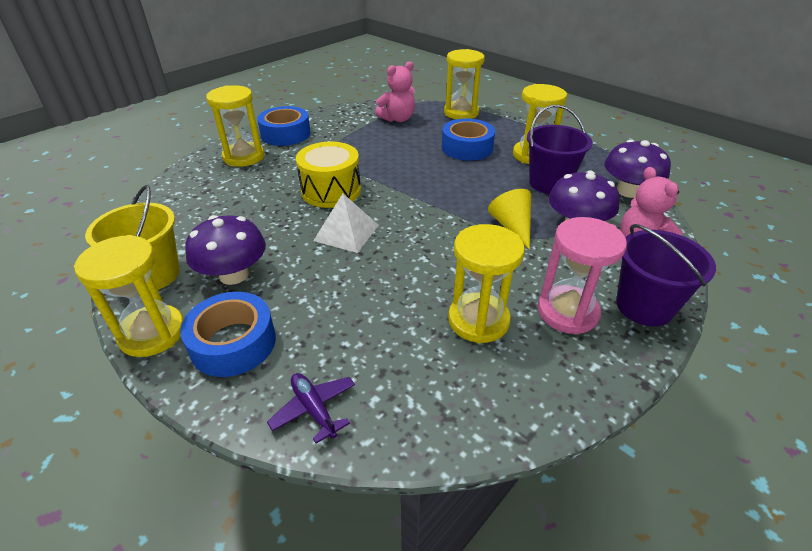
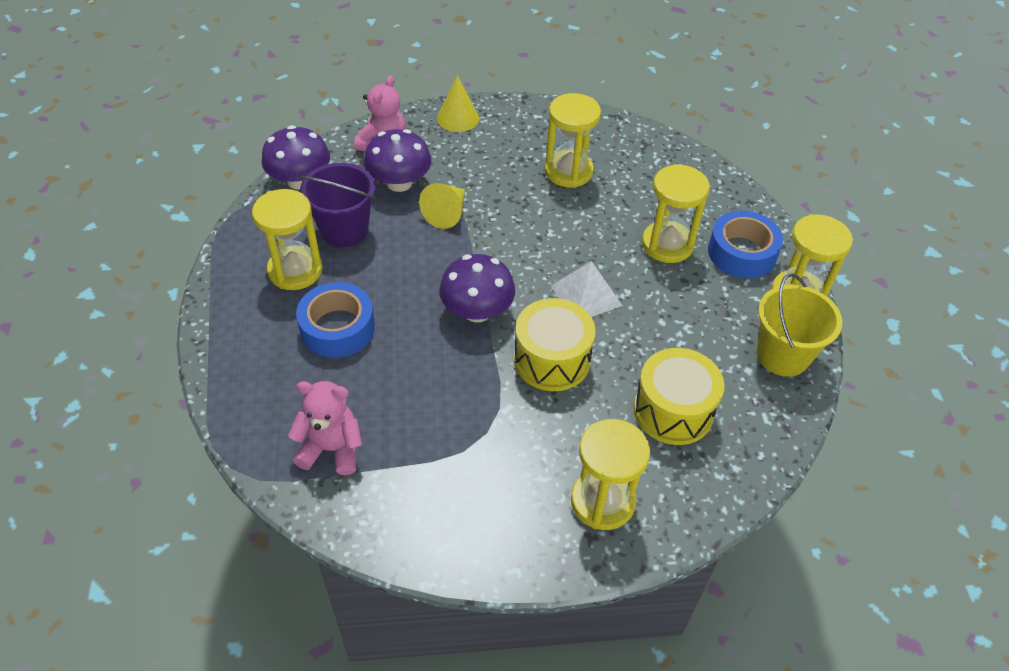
camera: 140 degrees left, 10 degrees up
(227, 205) = (673, 411): none -> yellow drum
(234, 274) = (712, 311): purple mushroom -> purple mushroom (477, 311)
(285, 134) = (510, 523): blue tape -> none
(314, 409) = (714, 186): purple plane -> none
(461, 112) = (239, 401): yellow hourglass -> yellow hourglass (667, 244)
(567, 312) = (508, 143): pink hourglass -> none
(644, 306) = (458, 118): purple bucket -> yellow cone

